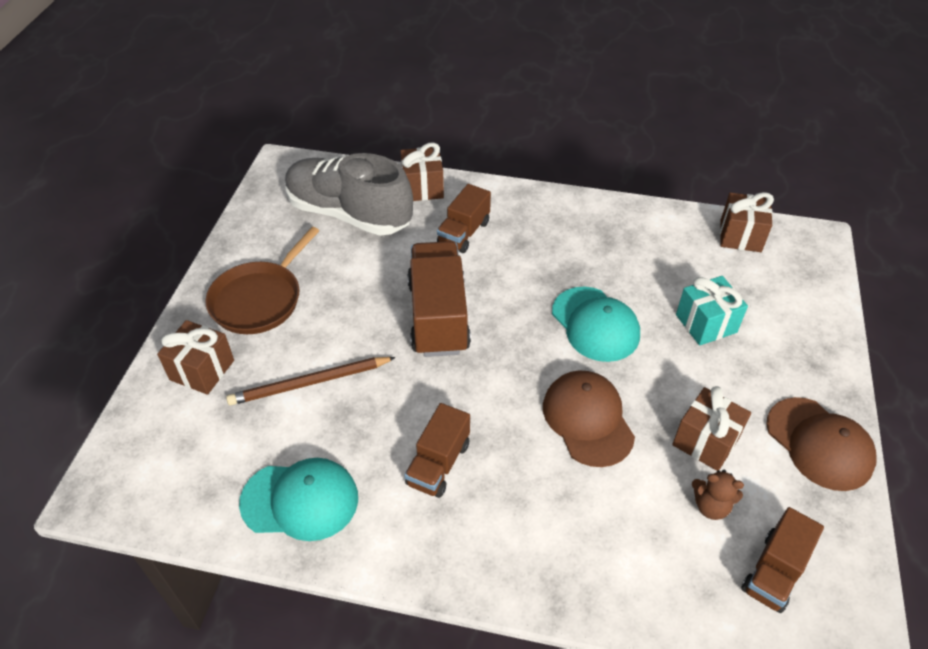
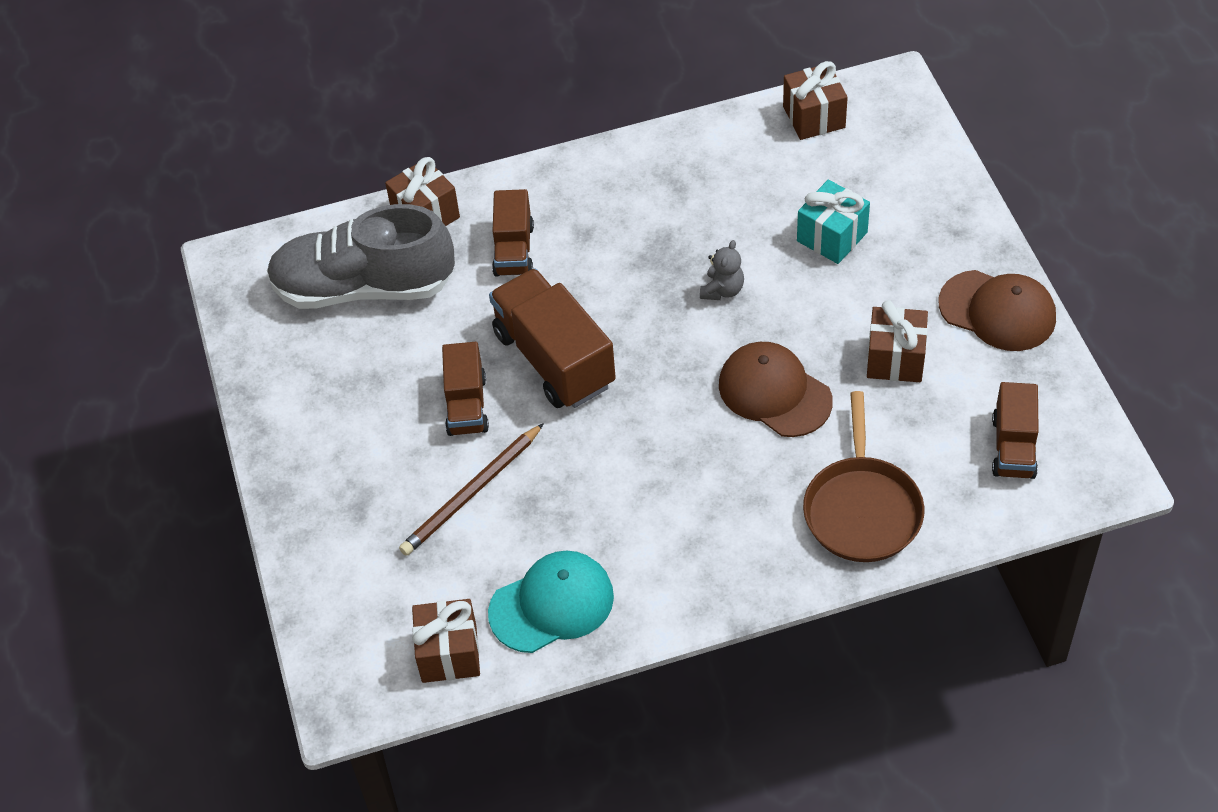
camera: 25 degrees left, 5 degrees up
(202, 370) = (345, 537): brown gift -> brown gift (449, 653)
(259, 299) = (343, 434): brown pan -> brown pan (862, 509)
(438, 464) = (660, 505): brown truck -> brown truck (467, 405)
(595, 324) = (722, 290): turquoise cap -> grey teddy bear
(711, 506) = (931, 417): brown teddy bear -> none

